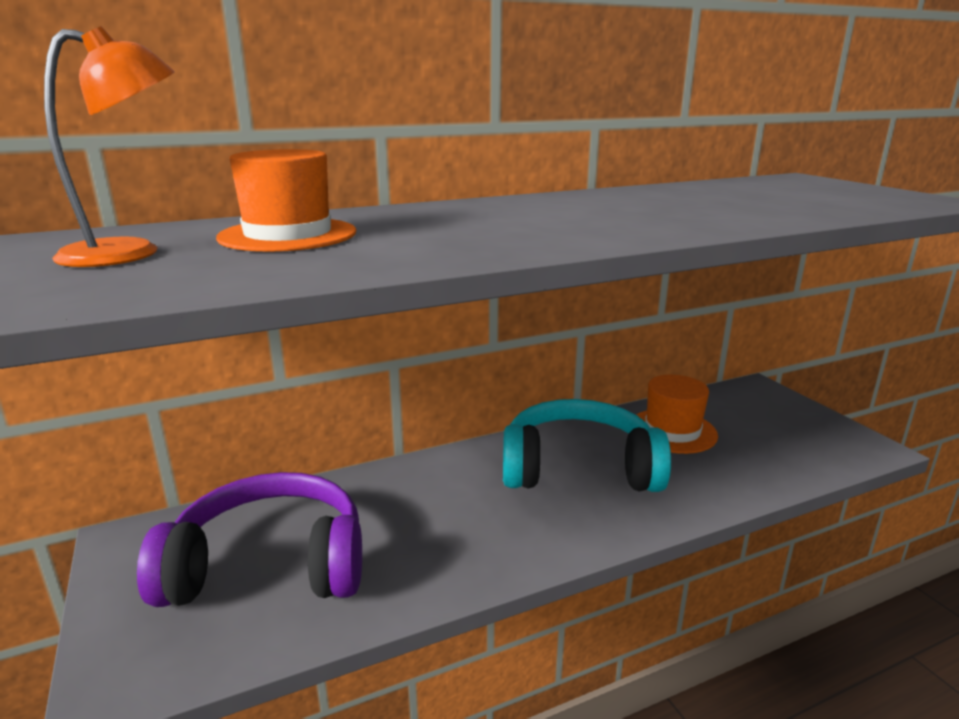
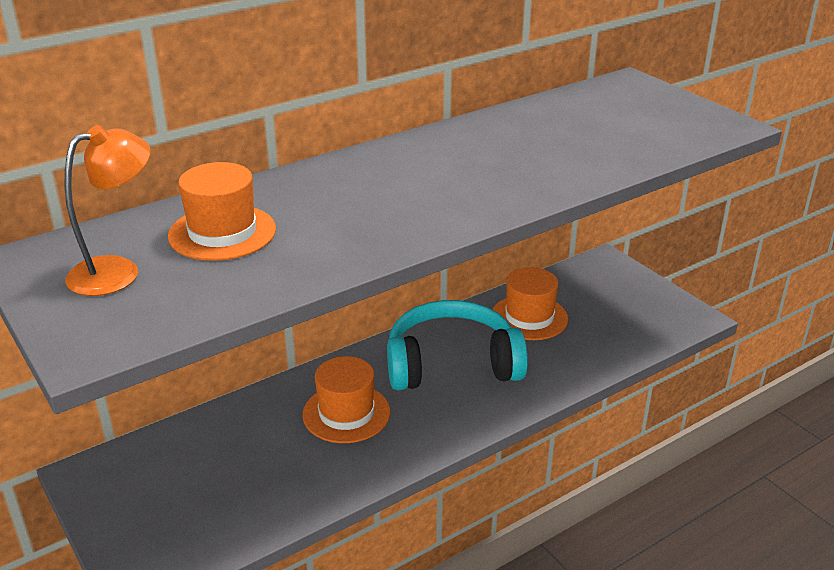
camera: 10 degrees left, 10 degrees up
(269, 565) = (217, 479): purple headphones -> none
(445, 507) = (346, 413): none -> orange hat

